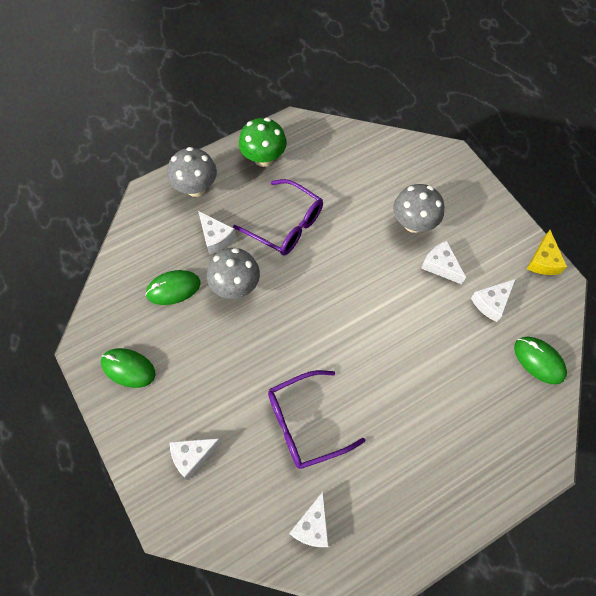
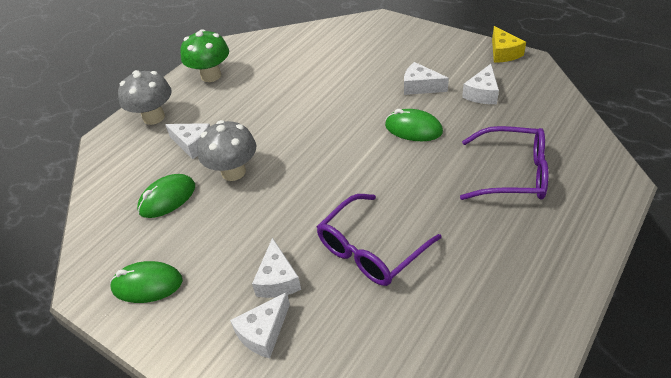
camera: 20 degrees left, 20 degrees down
(286, 225) = (259, 111): purple glasses -> purple glasses (513, 174)
(312, 526) = (437, 336): white cheese -> white cheese (277, 279)
(413, 223) = (376, 69): grey mushroom -> none
(539, 361) = (553, 115): green mouse -> green mouse (413, 129)

